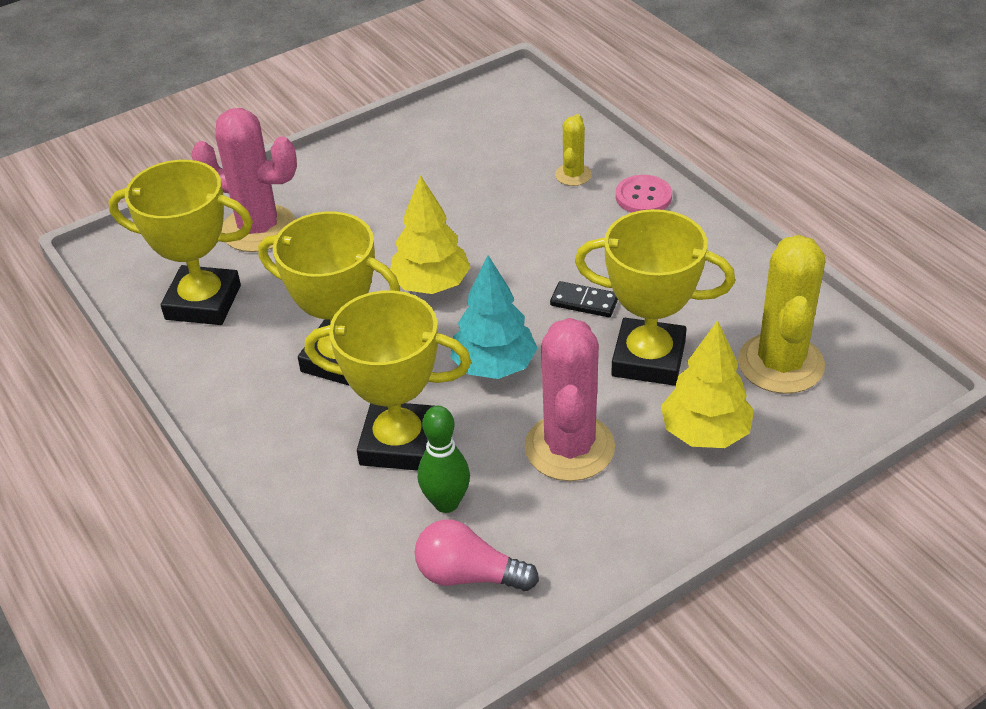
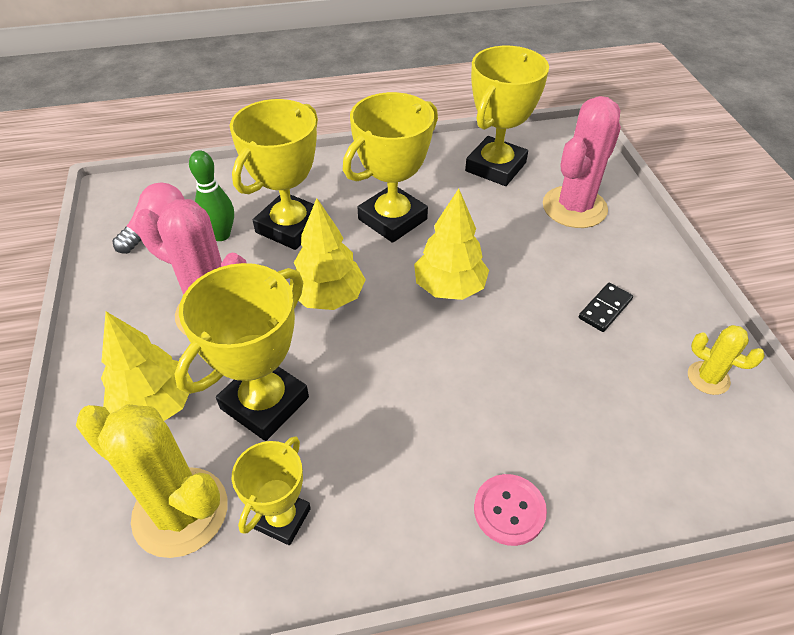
camera: 110 degrees right, 5 degrees up
(494, 366) = (328, 297): turquoise tree -> yellow tree
(573, 175) = (577, 455): yellow cactus -> yellow cactus (708, 378)
(584, 302) = (367, 384): black domino -> black domino (605, 309)
(739, 305) = (282, 518): none -> yellow trophy

